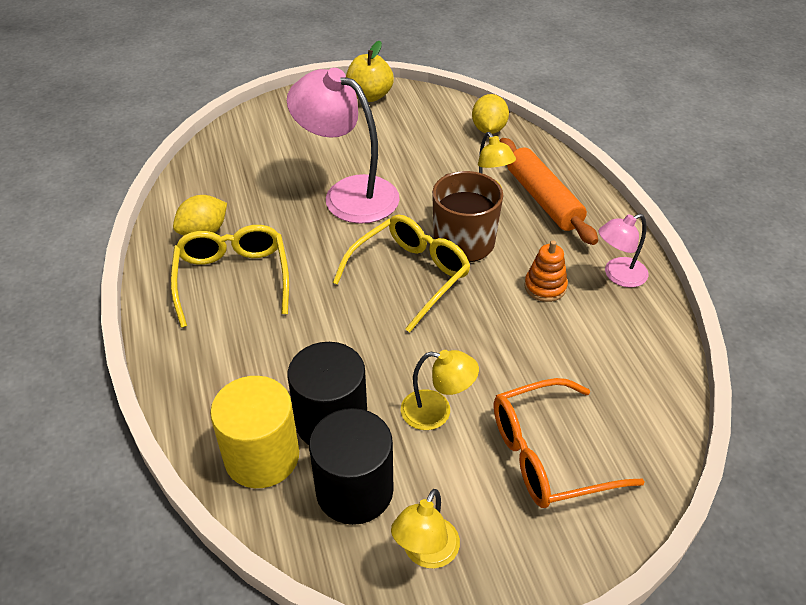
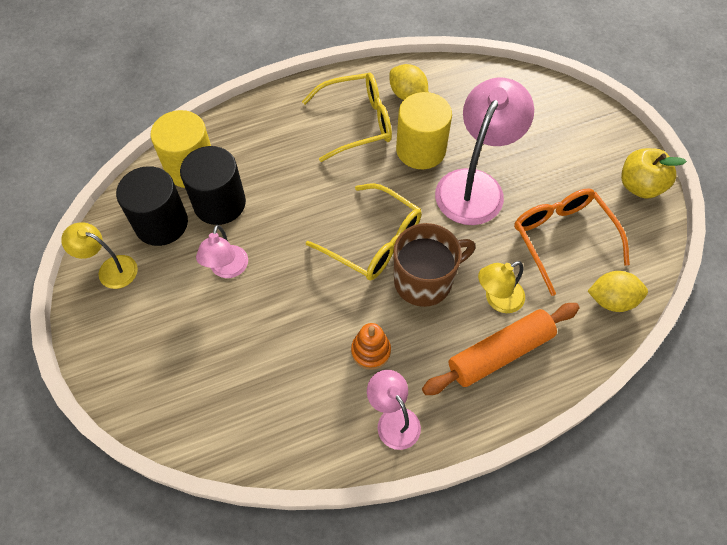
camera: 85 degrees right, 15 degrees up
(290, 229) = (420, 150): none -> yellow cylinder
(436, 412) = (227, 269): yellow lamp -> pink lamp
(548, 455) = (185, 348): orange glasses -> orange glasses (562, 238)

